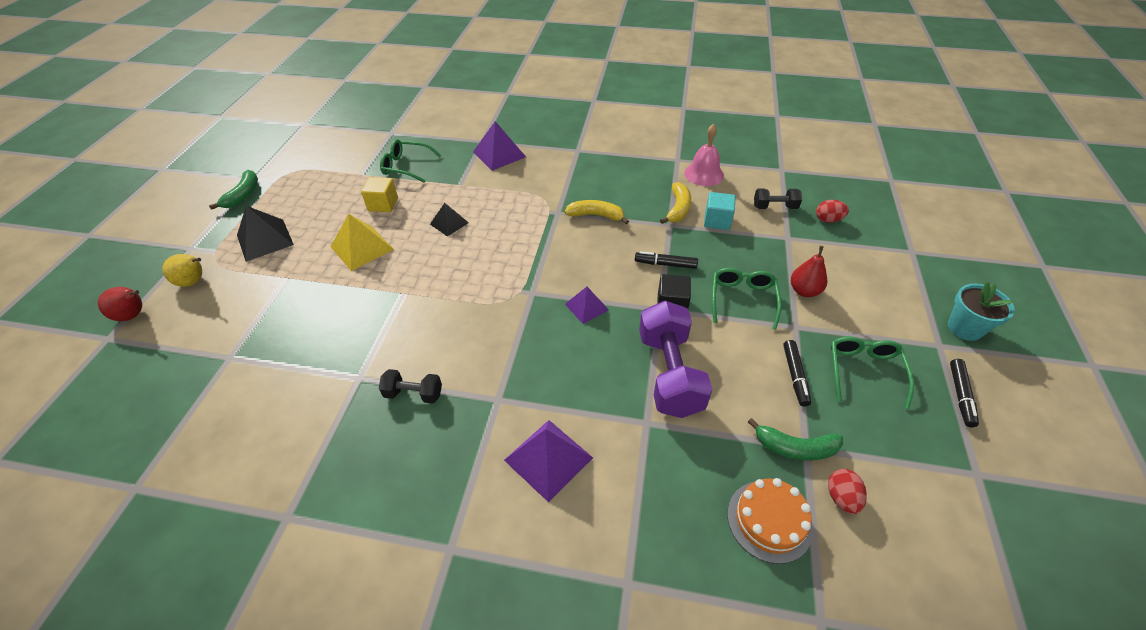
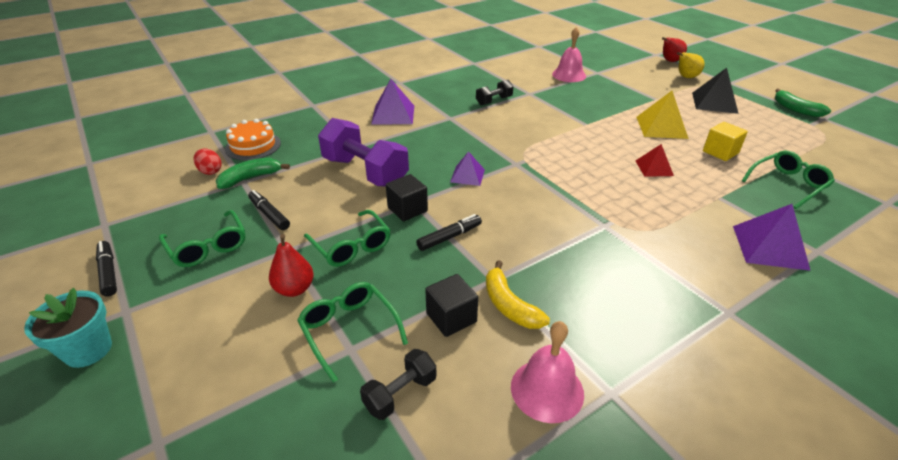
camera: 135 degrees right, 10 degrees down
(260, 378) = (569, 75): none -> pink bell
(449, 223) = (654, 168): black pyramid -> red pyramid
(596, 215) = (570, 243): yellow banana -> none
(717, 221) = (451, 318): turquoise cube -> black cube
(782, 246) = (349, 330): none -> green glasses
(828, 220) = (309, 423): red egg -> none

